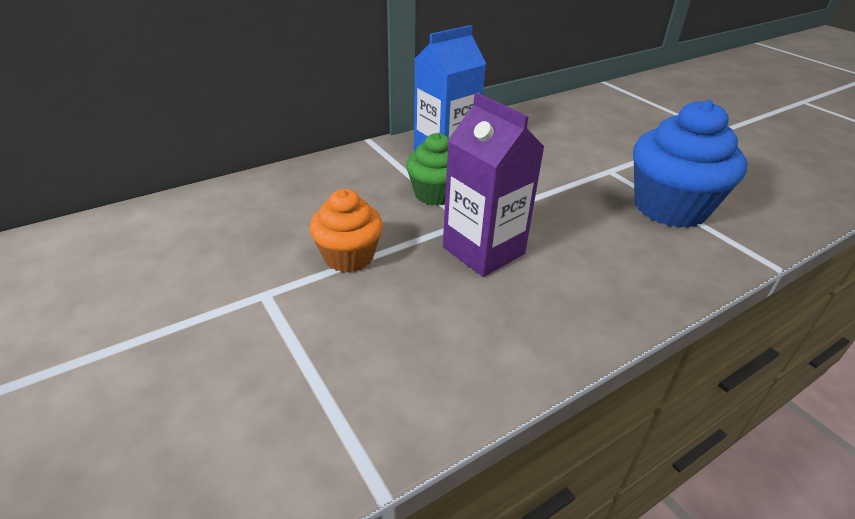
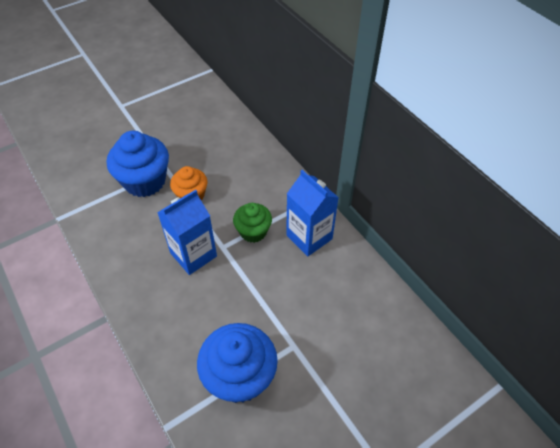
camera: 90 degrees right, 15 degrees up
(292, 325) = (145, 181): none -> blue cupcake
(483, 250) = (193, 254): purple carton -> blue carton

